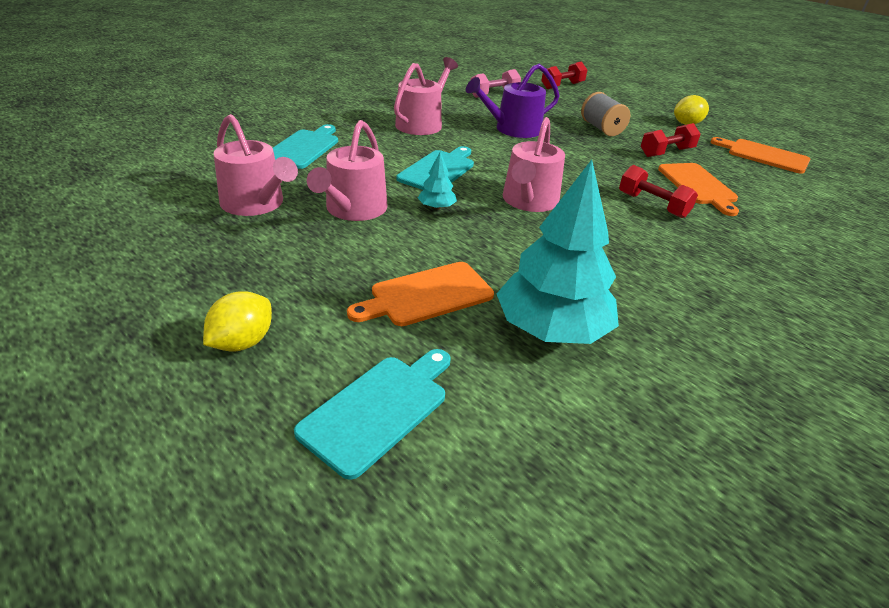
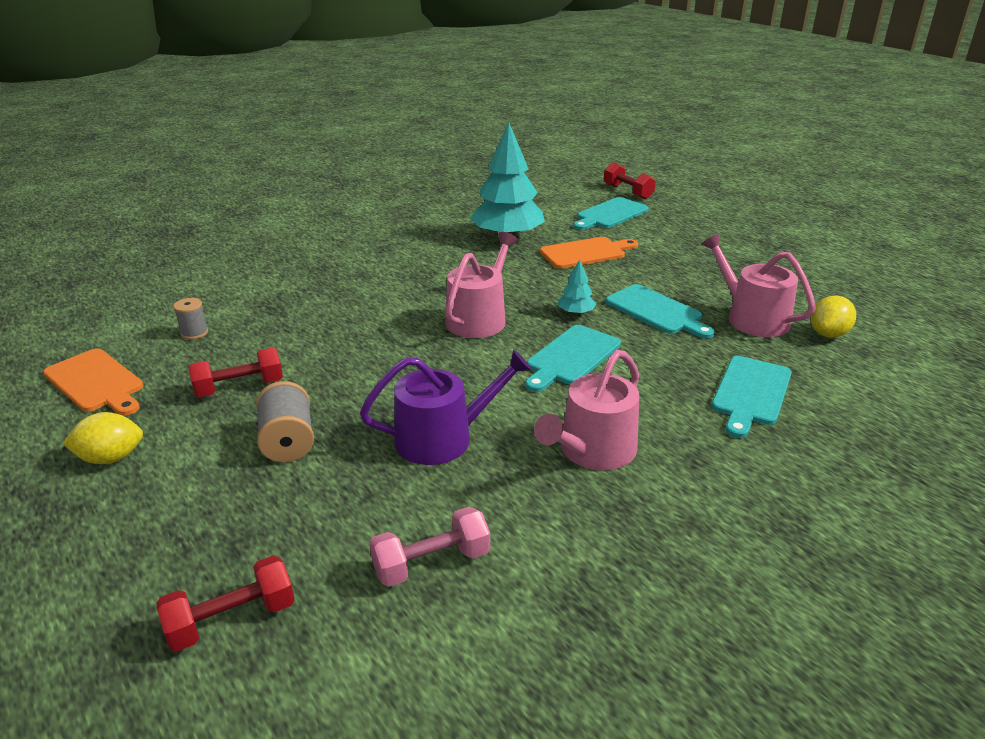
camera: 170 degrees left, 5 degrees down
(242, 342) = (694, 236): yellow lemon -> yellow lemon (828, 334)
(353, 209) = (657, 311): pink watering can -> turquoise cutting board
(652, 205) = (349, 313): red dumbbell -> red dumbbell (627, 192)
(698, 186) = (267, 335): orange cutting board -> none
(757, 187) = (194, 333): none -> grey spool

